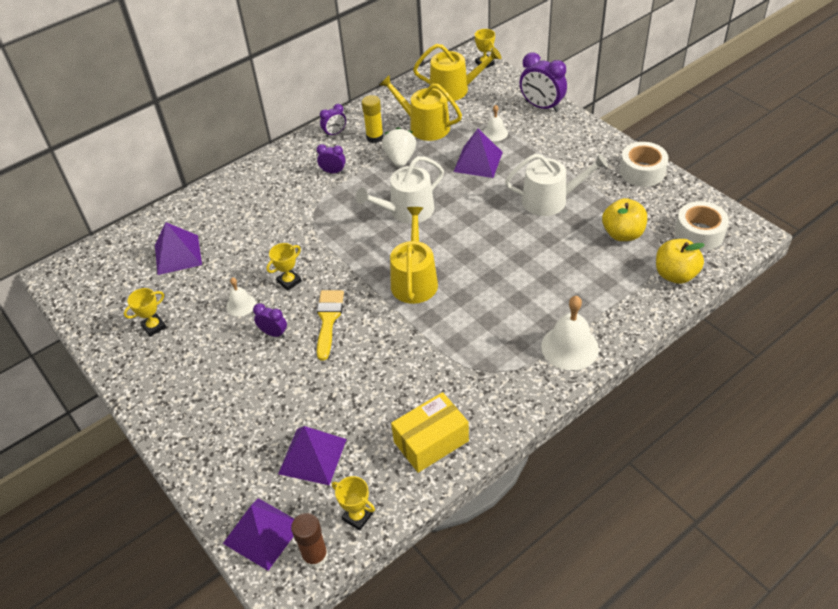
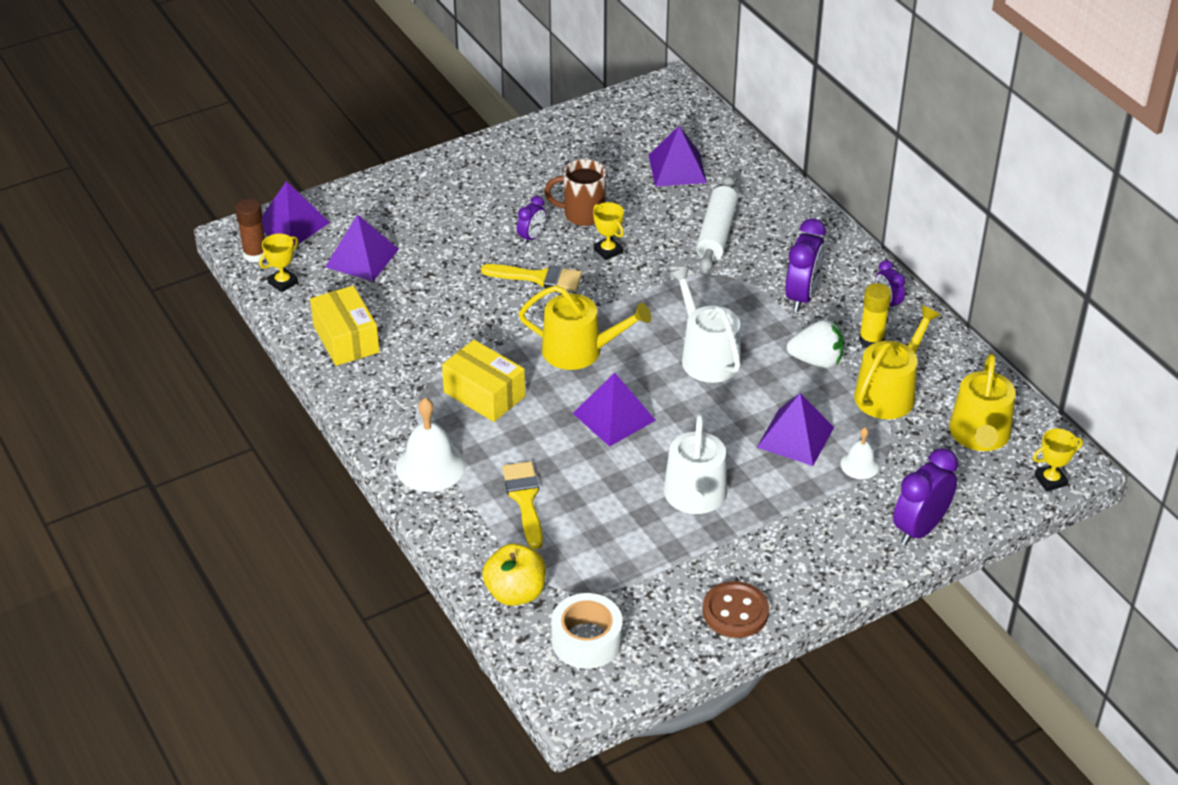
camera: 95 degrees right, 5 degrees down
(154, 326) = (569, 155): yellow trophy -> none
(241, 305) = (582, 214): white bell -> brown mug
(263, 222) = (716, 234): none -> white rolling pin
(333, 172) = (802, 296): purple clock -> purple clock, size x1.80
(478, 329) = (484, 394): none -> yellow box
(483, 250) = (614, 417): none -> purple pyramid
(584, 285) = (525, 500): none -> yellow brush
(622, 234) = (607, 558): yellow apple -> none
(642, 171) = (735, 612): white tape -> brown button

